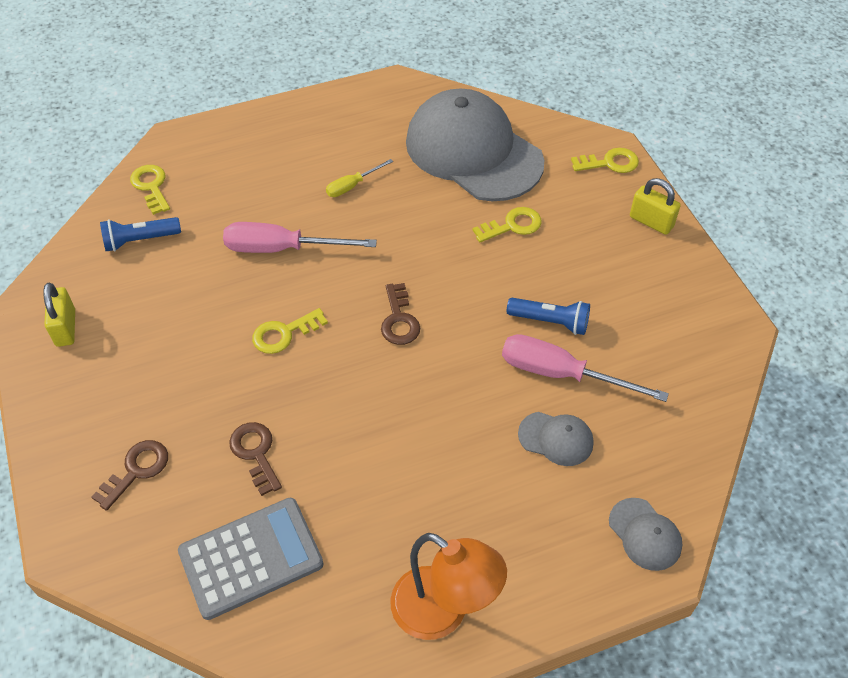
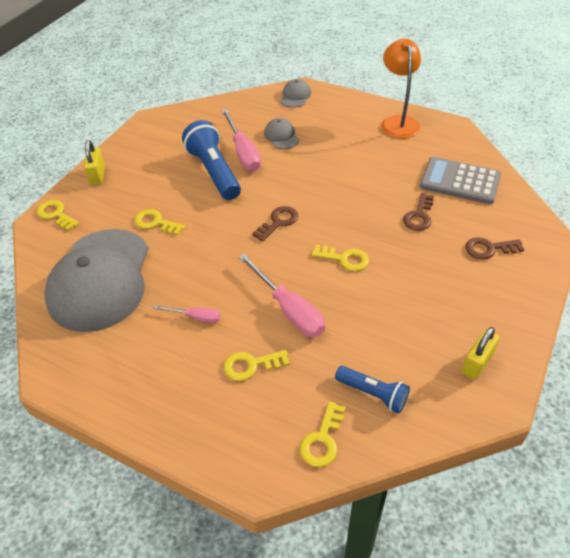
camera: 130 degrees left, 5 degrees down
(261, 189) = (251, 365): none -> yellow key
(352, 186) = (195, 317): yellow screwdriver -> pink screwdriver
(550, 322) = (214, 172): blue flashlight -> blue flashlight, size x1.73

